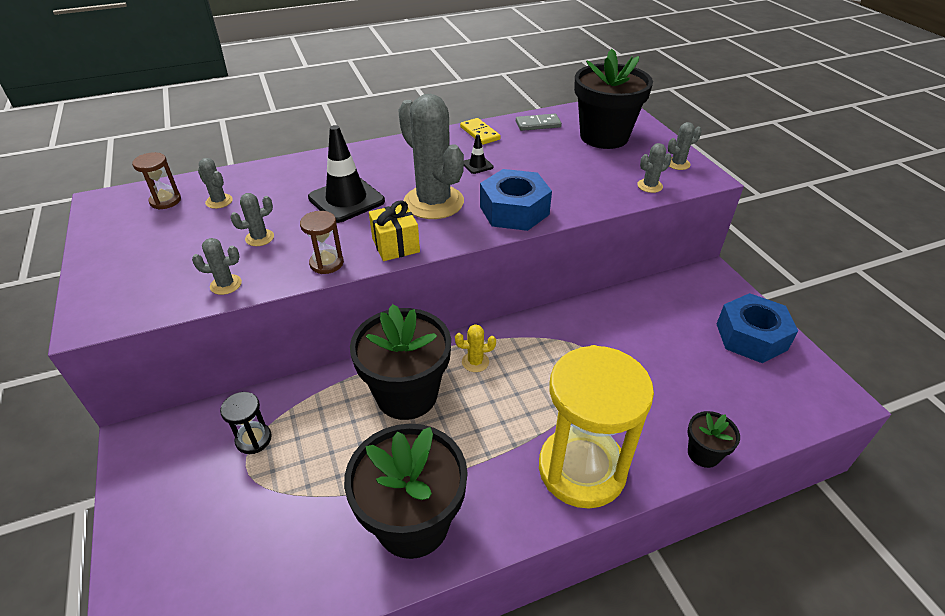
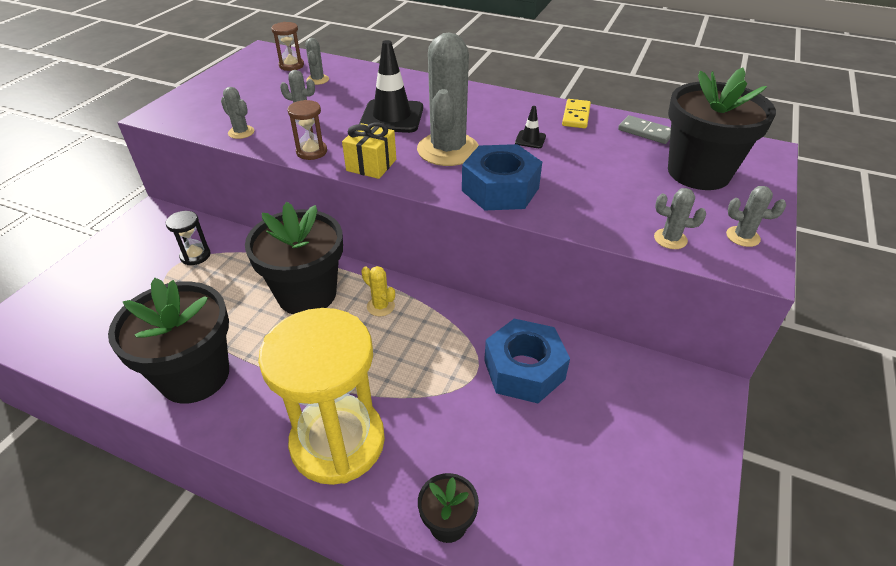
camera: 45 degrees right, 0 degrees up
(751, 337) = (661, 475): blue nut -> blue nut (524, 370)

